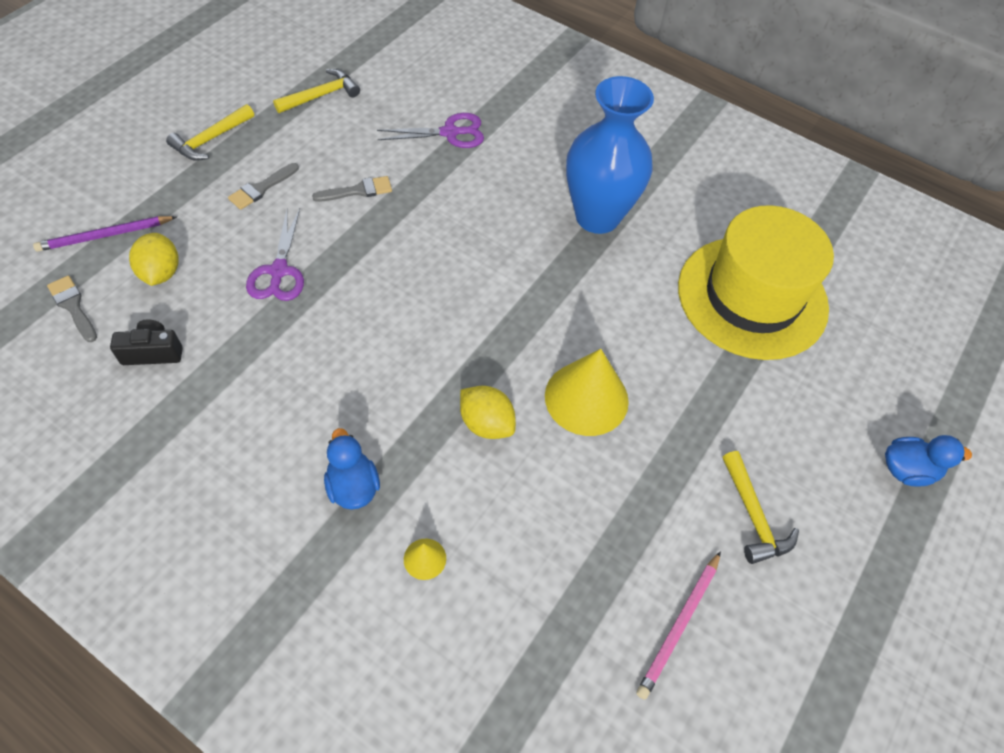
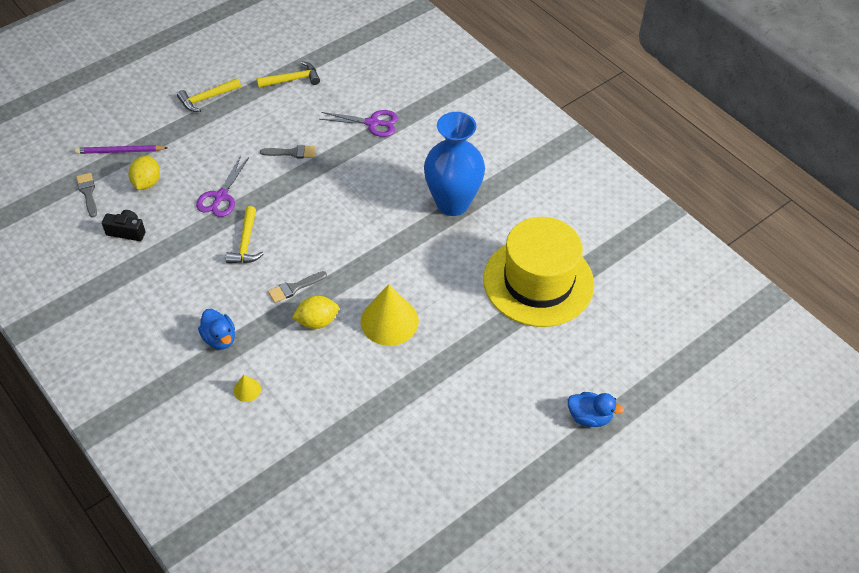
camera: 20 degrees right, 5 degrees down
(261, 188) = (229, 139): grey brush -> grey brush (294, 288)
(353, 486) = (219, 338): blue duck -> blue duck turned 150 degrees clockwise
(486, 423) = (317, 321): yellow lemon -> yellow lemon turned 75 degrees counterclockwise
(679, 625) = (387, 466): pink pencil -> none
(753, 516) = (466, 418): yellow hammer -> yellow hammer (246, 243)

